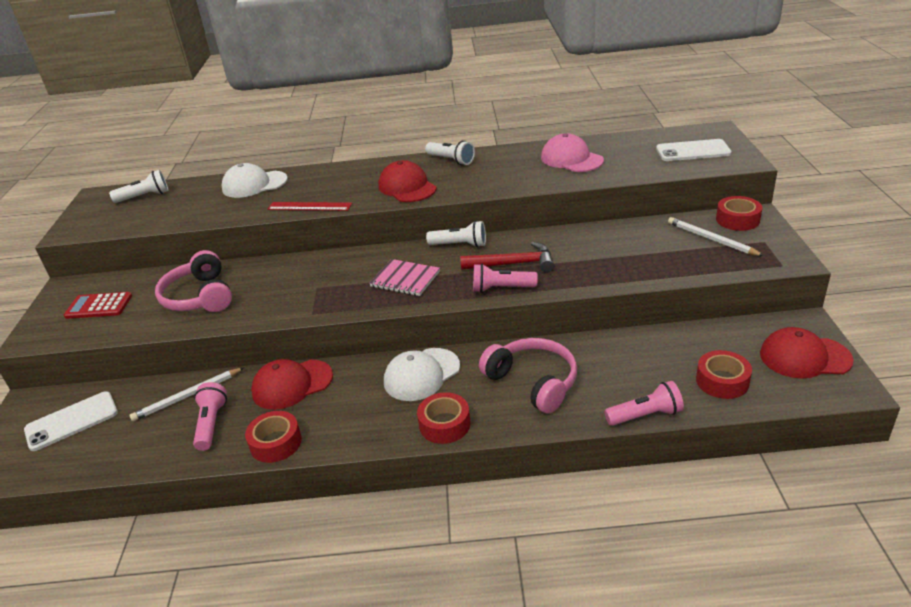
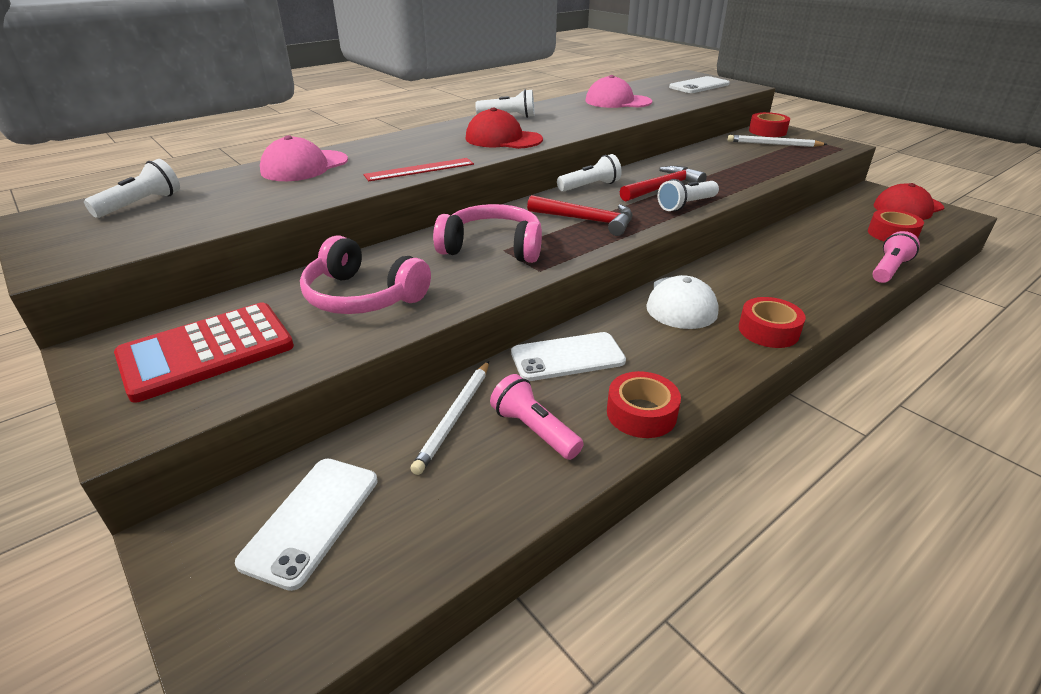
camera: 40 degrees left, 0 degrees up
(99, 306) = (207, 351): red calculator -> red calculator, size x1.56
(254, 184) = (304, 166): white cap -> pink cap
(292, 384) = (567, 357): red cap -> white phone
(405, 279) = (586, 220): pink notebook -> red hammer
(501, 288) = (686, 205): pink flashlight -> white flashlight
(533, 382) = (779, 276): pink headphones -> pink headphones (492, 247)

